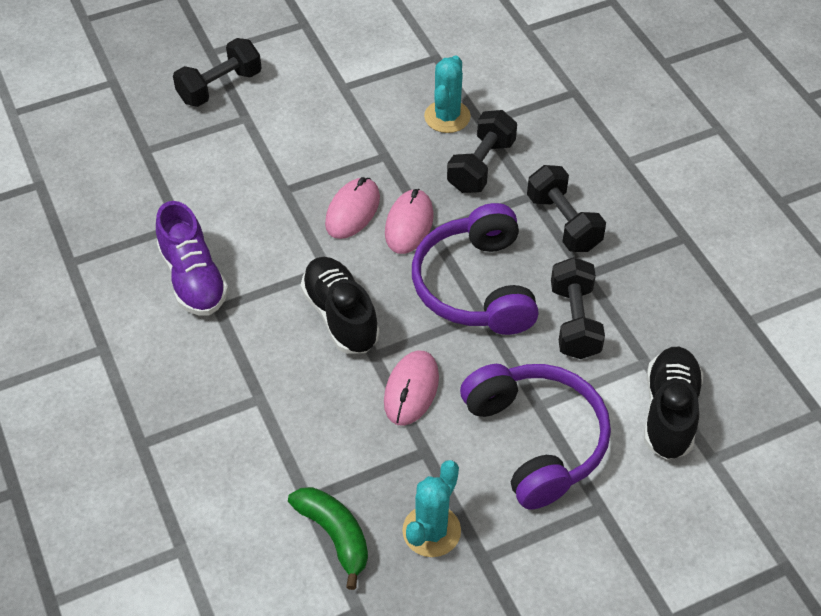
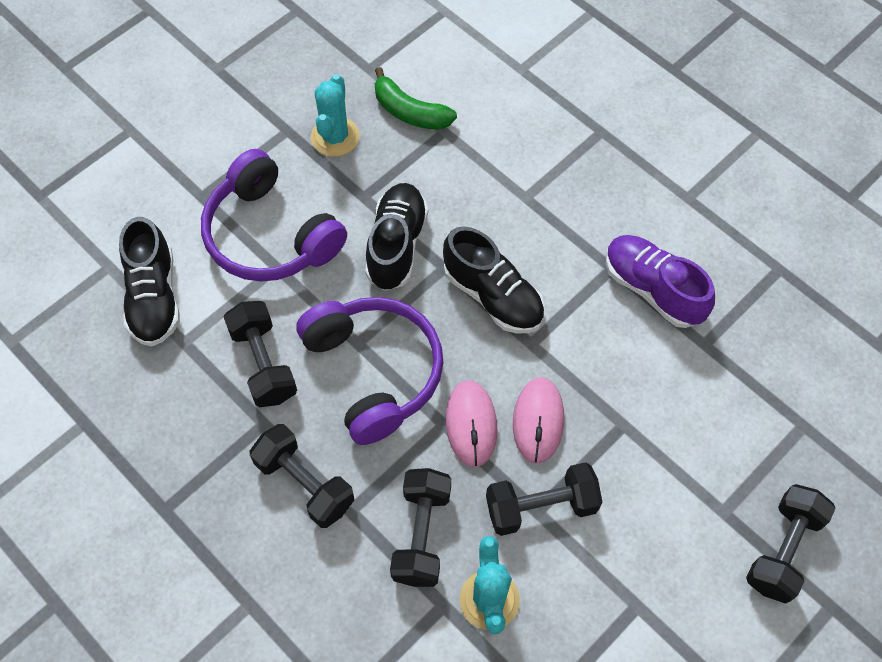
camera: 160 degrees right, 10 degrees up
(381, 157) = (541, 507): none -> black dumbbell
(411, 390) = (396, 245): pink mouse -> black shoe

